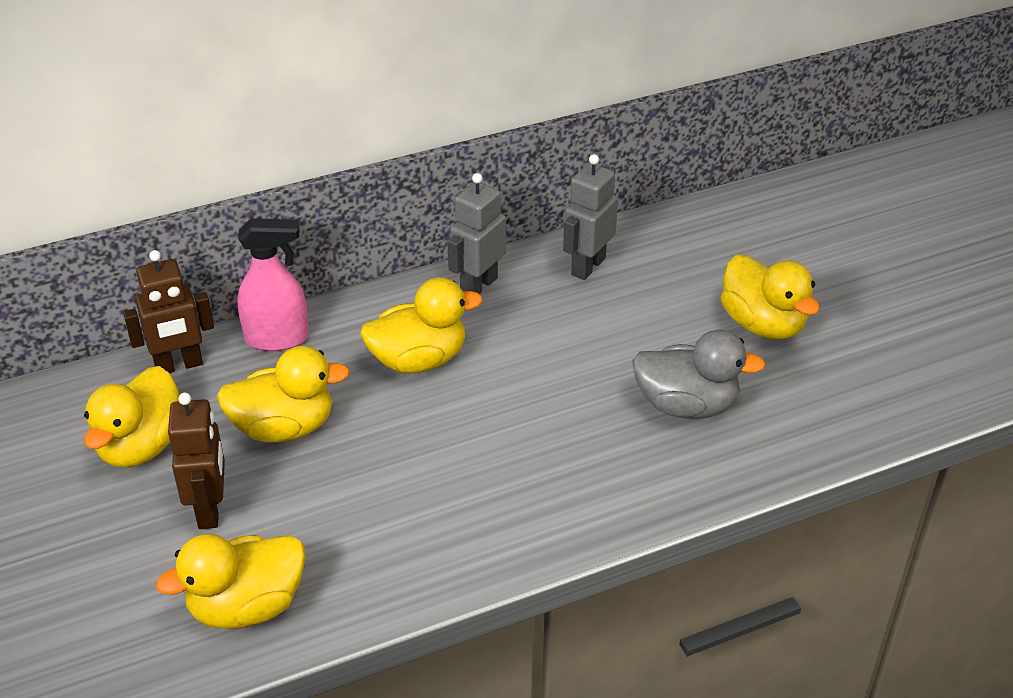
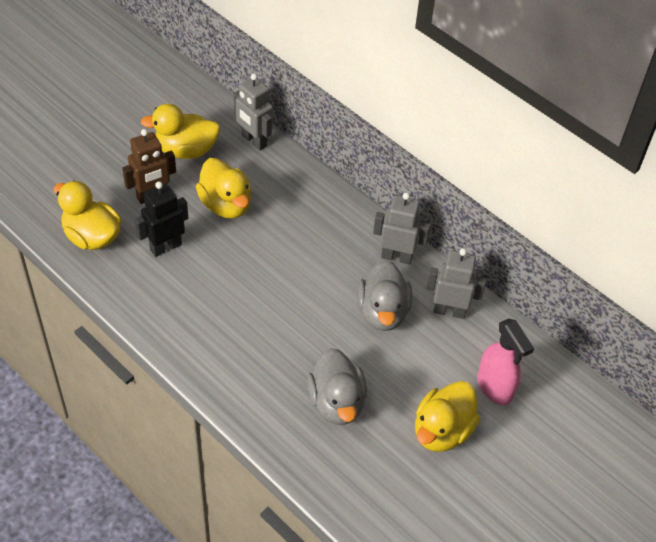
camera: 65 degrees right, 10 degrees up
(179, 366) = (254, 141): brown robot -> grey robot
(277, 338) = (297, 175): pink spray bottle -> pink spray bottle (495, 387)
(324, 517) = (165, 247): none -> black robot
(418, 360) = (311, 248): yellow duck -> none
(562, 323) = (383, 312): none -> grey duck

